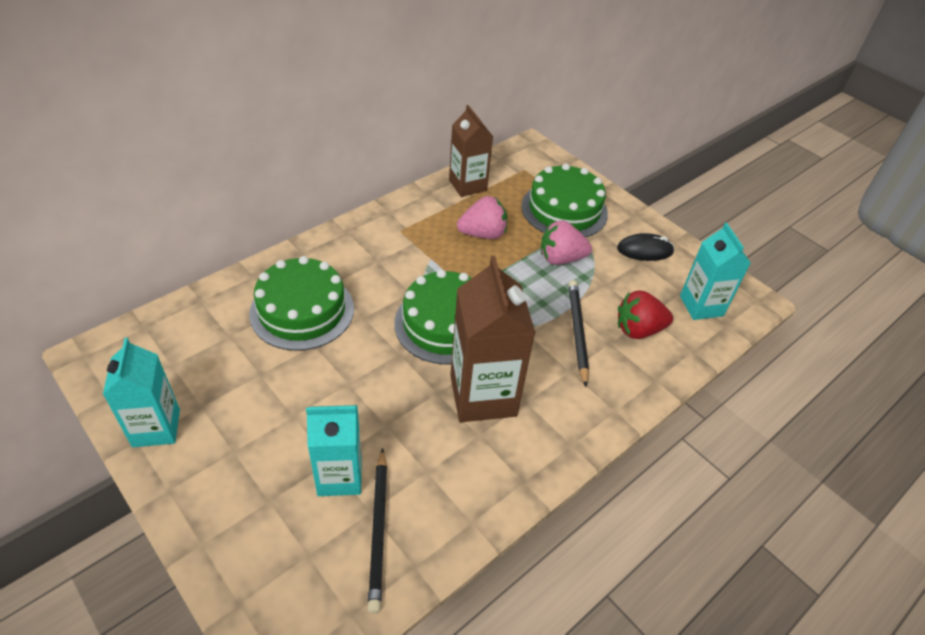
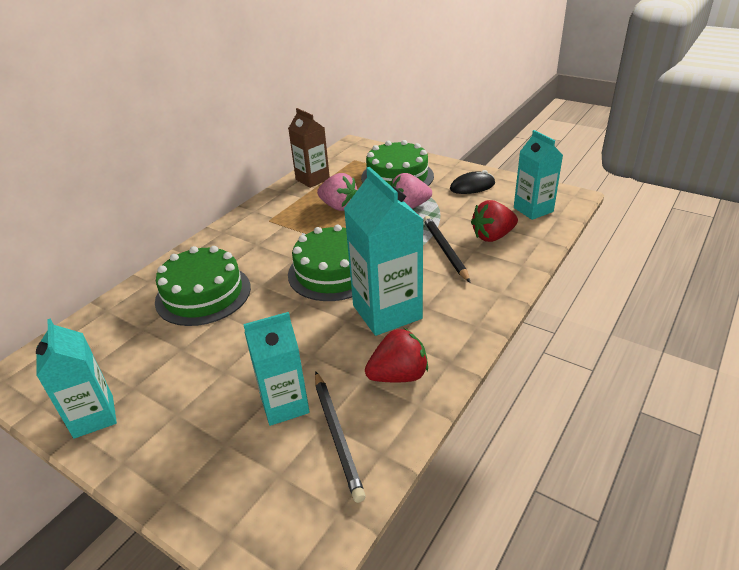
camera: 10 degrees left, 10 degrees down
(465, 480) = (398, 375): none -> red strawberry
(483, 234) = (338, 206): pink strawberry -> pink strawberry turned 60 degrees clockwise
(483, 395) = (387, 312): brown carton -> turquoise carton

